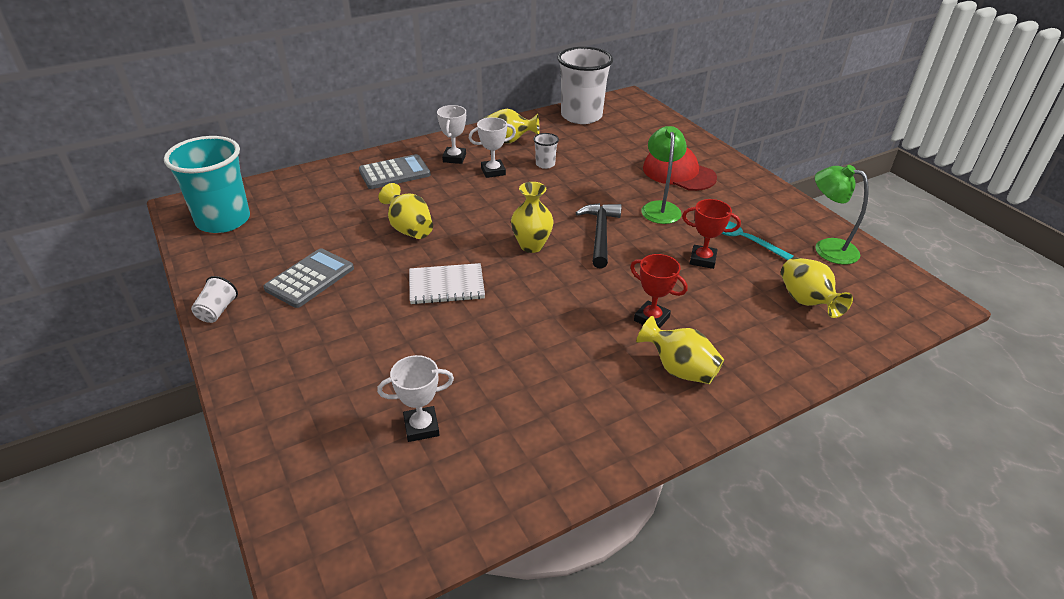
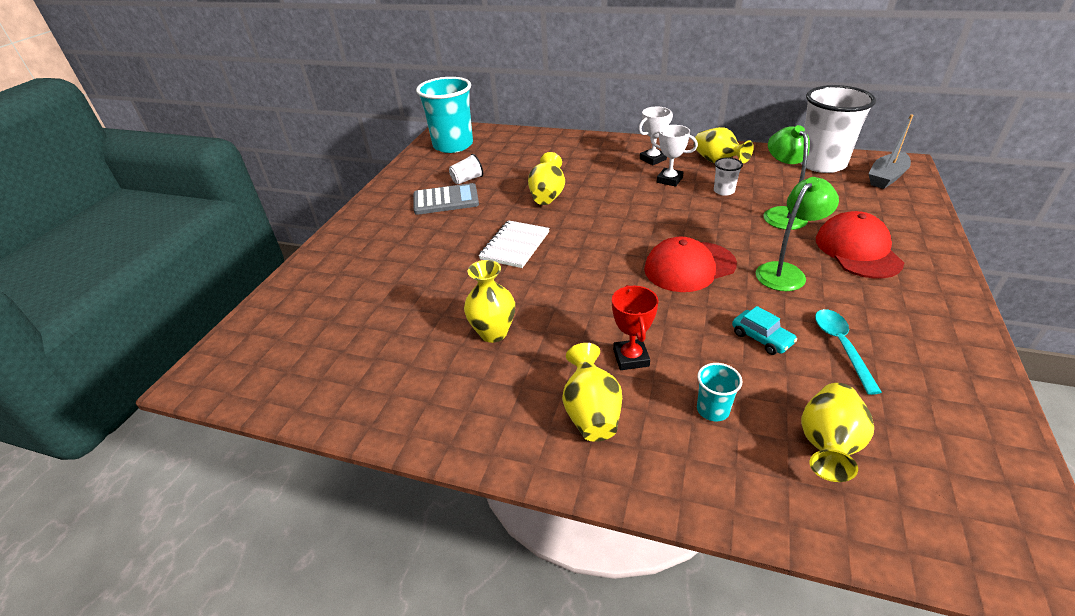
camera: 50 degrees right, 0 degrees up
(217, 311) = (378, 196): white cup -> white cup (467, 180)
(394, 173) = (593, 154): grey calculator -> none
(421, 427) = (368, 326): white trophy -> none
(446, 286) = (515, 245): white notebook -> white notebook turned 75 degrees clockwise
(531, 246) = (617, 248): yellow vase -> yellow vase (493, 333)
(600, 234) = (689, 267): black hammer -> red cap
(632, 112) = (886, 177): none -> grey boat
(702, 260) = (761, 338): red trophy -> turquoise car
(736, 320) = (713, 410): none -> turquoise cup
(827, 248) = (949, 411): green lamp -> green lamp (780, 214)

